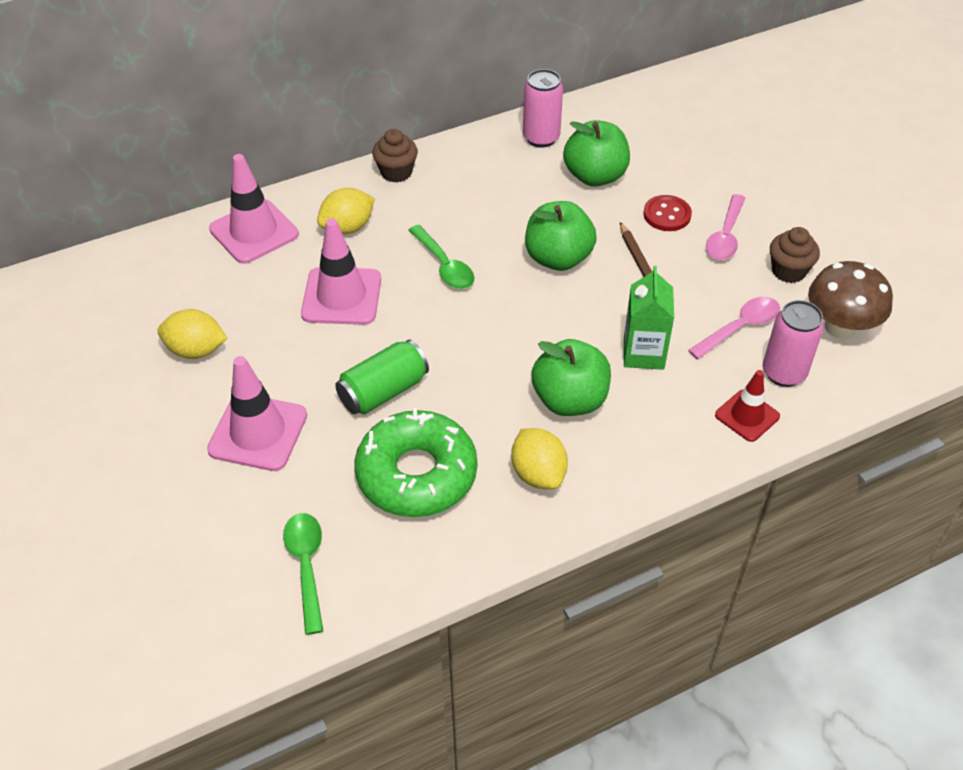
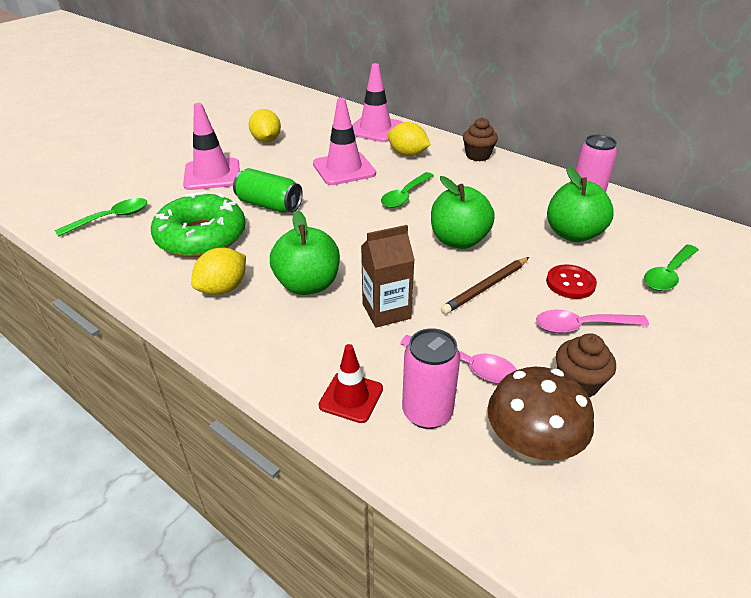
camera: 65 degrees right, 10 degrees down
(643, 353) = (386, 311): green carton -> brown carton
(686, 151) = (668, 274): none -> green spoon

